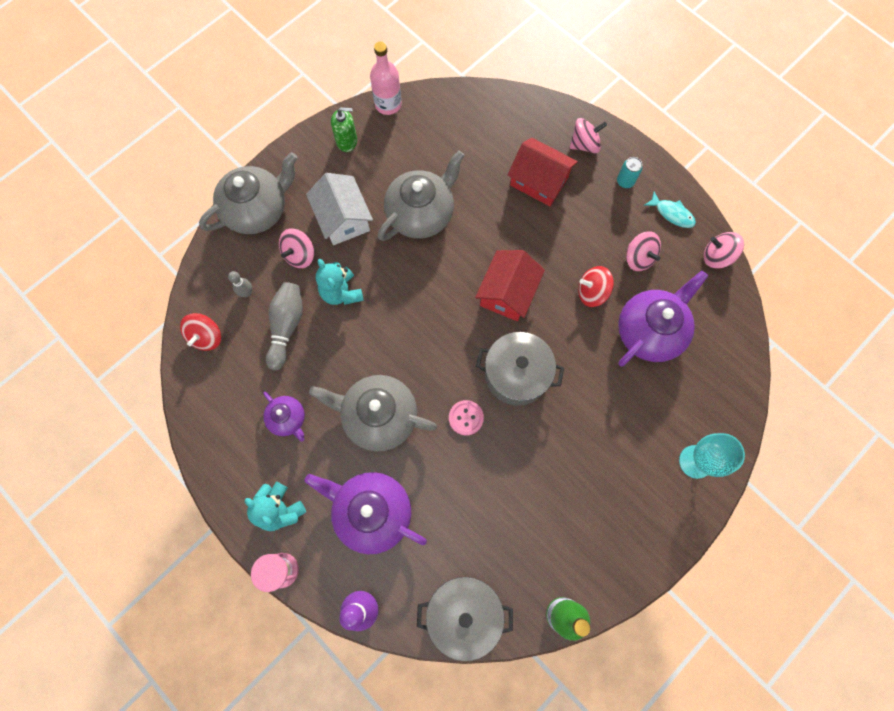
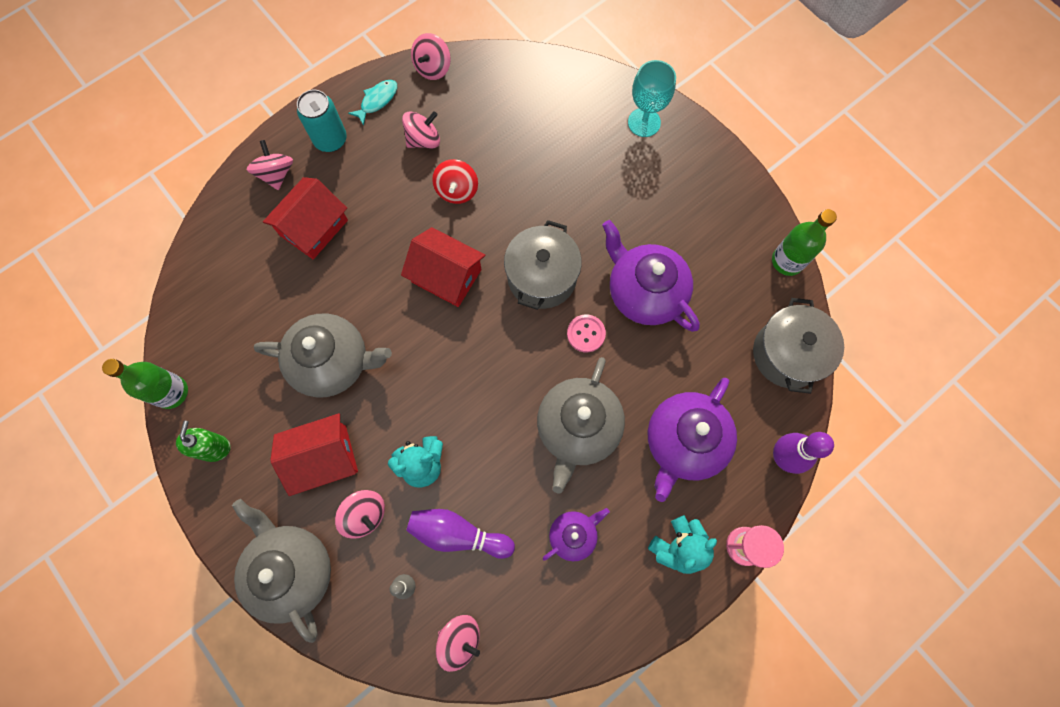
camera: 85 degrees left, 0 degrees up
(206, 337) = (460, 639): red spinning top -> pink spinning top
(286, 327) = (458, 534): grey bowling pin -> purple bowling pin
(343, 218) = (323, 458): white house -> red house
(388, 104) = (171, 392): pink bottle -> green bottle
(421, 214) = (333, 362): grey teapot -> grey teapot turned 135 degrees clockwise
(625, 181) = (330, 140): turquoise can -> turquoise can, size x1.66
(650, 331) = (507, 141): purple teapot -> purple teapot (644, 292)

